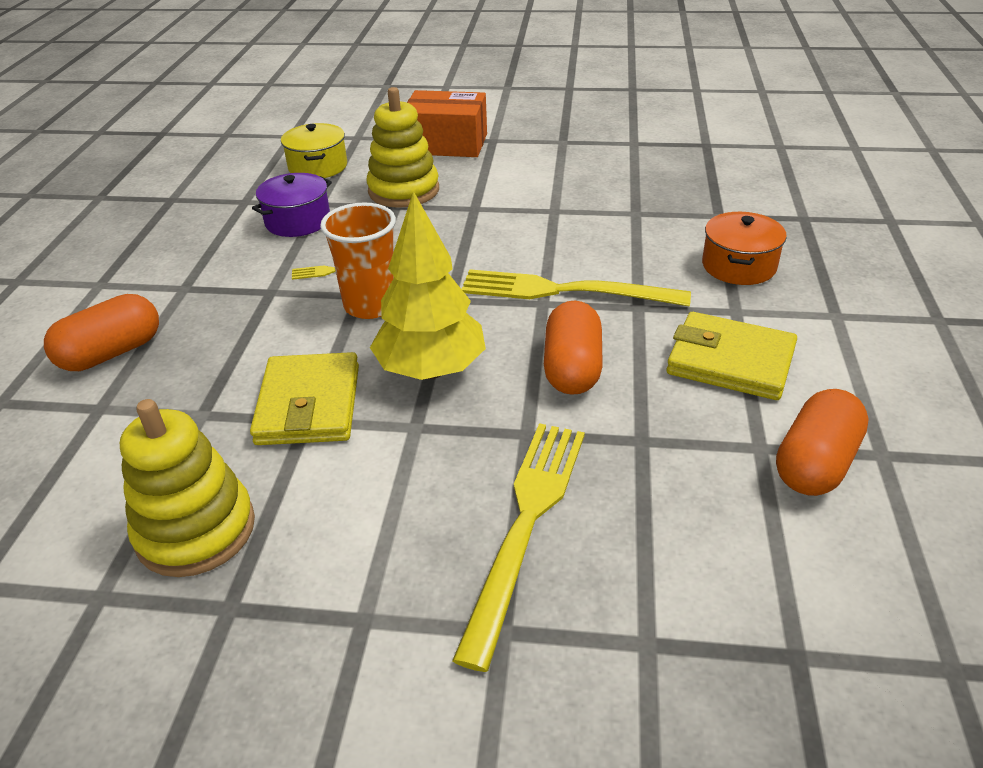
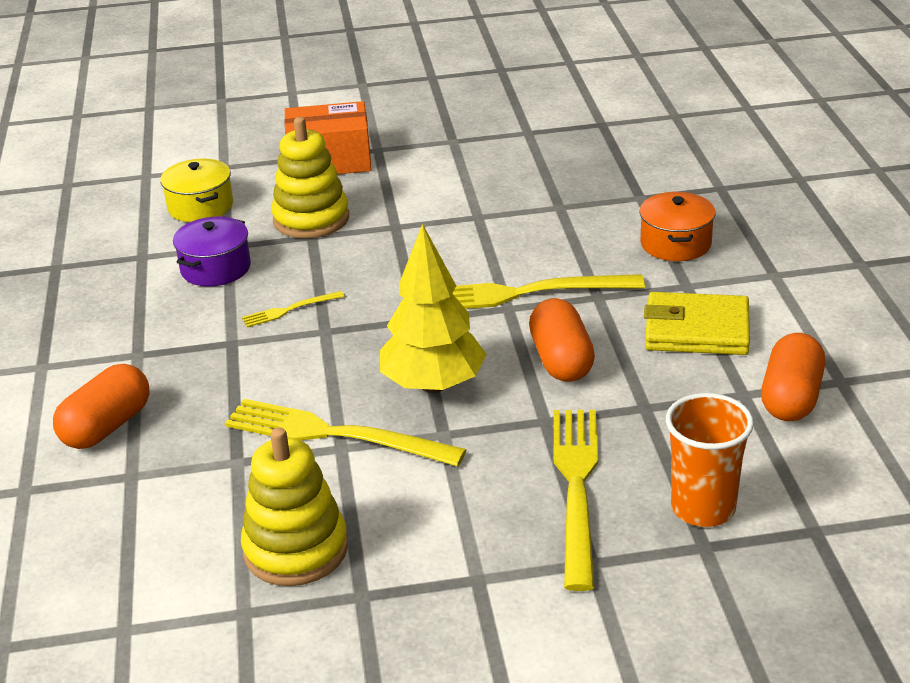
camera: 15 degrees left, 5 degrees down
(309, 405) = (335, 434): yellow wallet -> yellow fork
(370, 305) = (342, 338): orange cup -> orange cup (703, 508)

